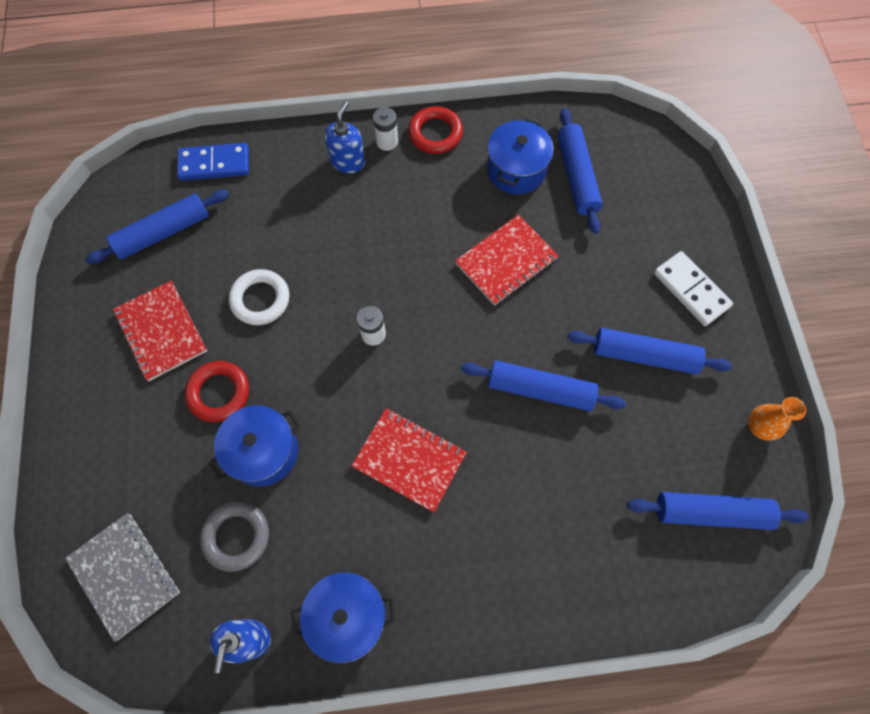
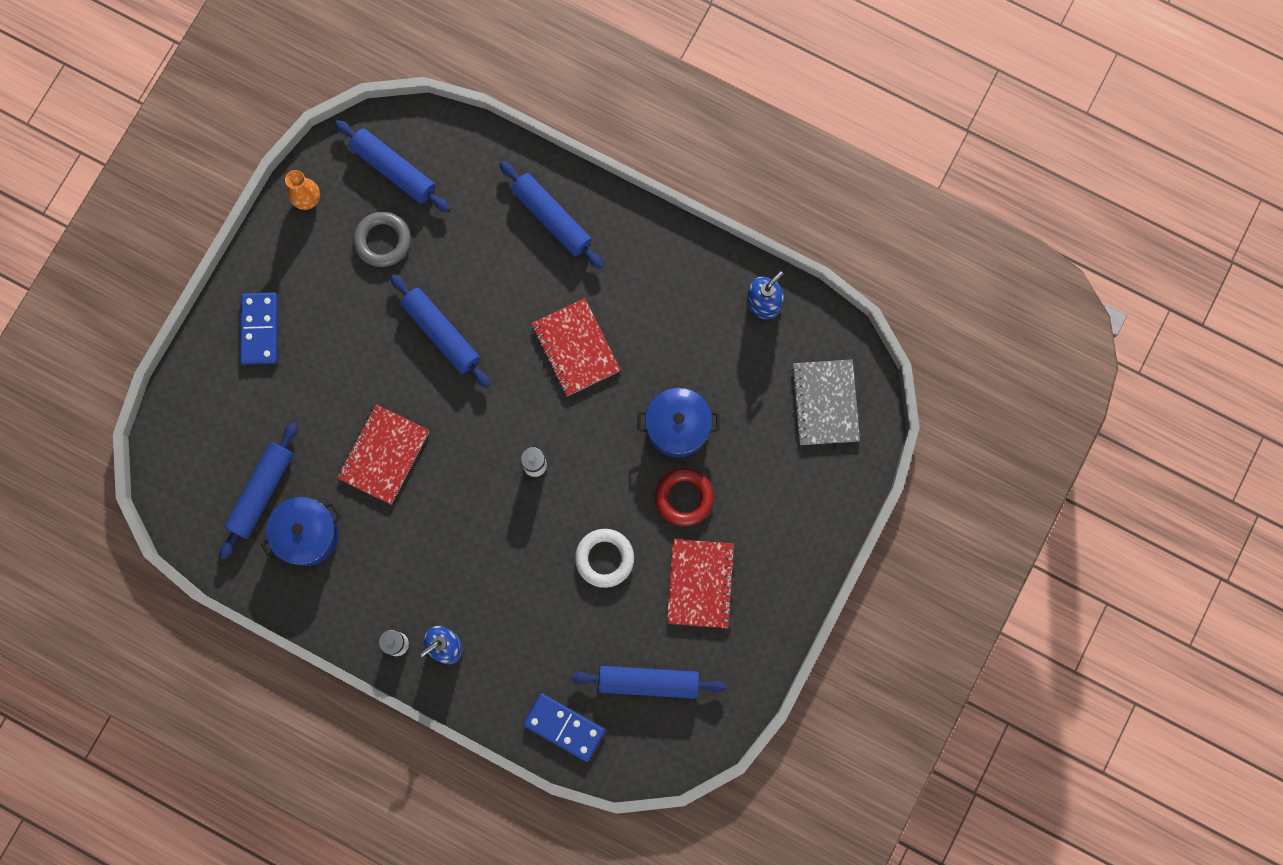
camera: 145 degrees left, 10 degrees up
(236, 536) = (733, 377): grey ring -> grey ring (382, 241)
(348, 615) = (688, 273): blue pot -> none
(435, 133) = (348, 622): red ring -> none
(506, 261) = (384, 455): red notebook -> red notebook turned 60 degrees counterclockwise
(644, 355) = (342, 305): blue rolling pin -> blue rolling pin (551, 218)
(691, 290) = (260, 329): white domino -> blue domino

